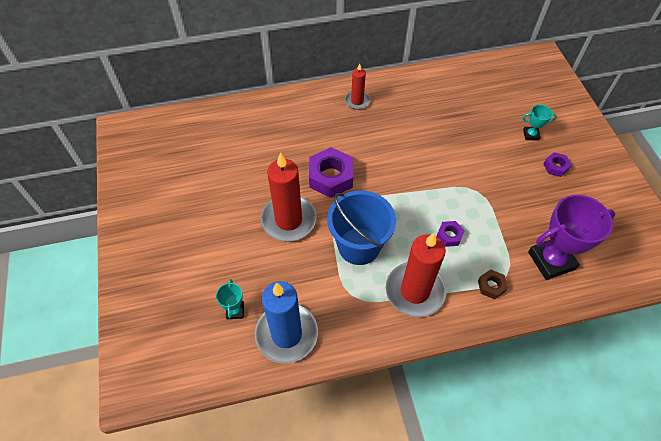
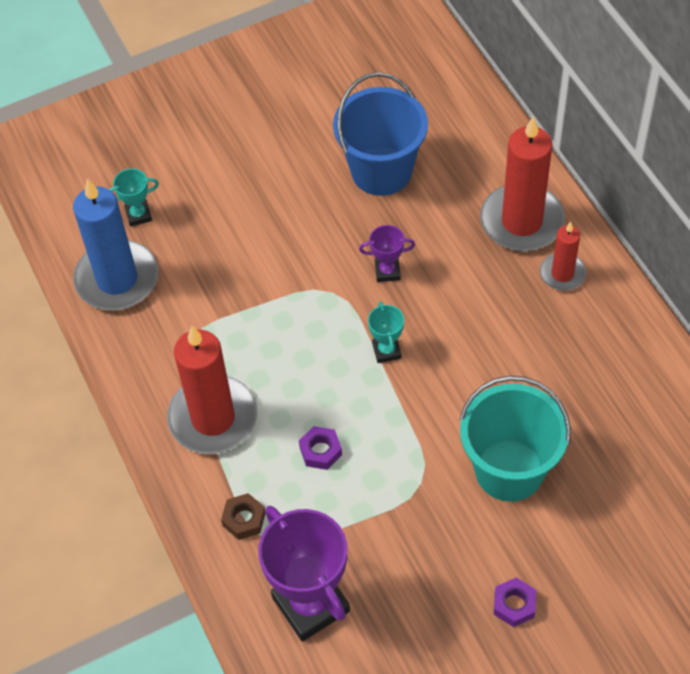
camera: 80 degrees right, 0 degrees up
(288, 220) = (294, 237): red candle -> red candle (522, 221)
(331, 177) = (387, 271): purple nut -> purple trophy
(359, 246) = (271, 333): blue bucket -> blue bucket (381, 171)
(475, 151) = (509, 470): none -> turquoise bucket
(531, 135) = (579, 559): turquoise trophy -> turquoise trophy (386, 351)

